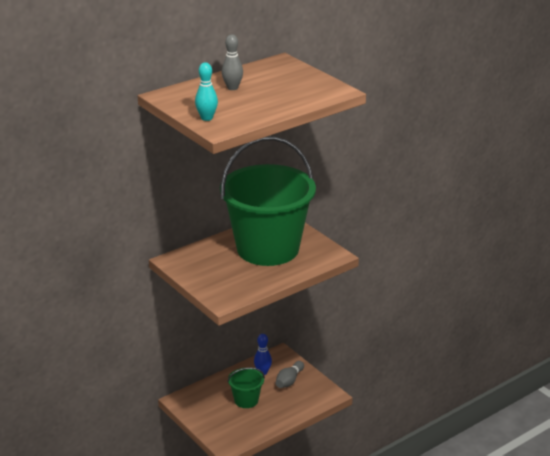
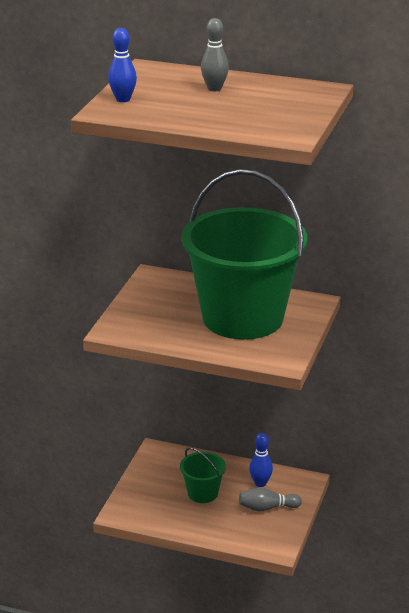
camera: 55 degrees right, 0 degrees up
(207, 118) = (123, 99): turquoise bowling pin -> blue bowling pin

